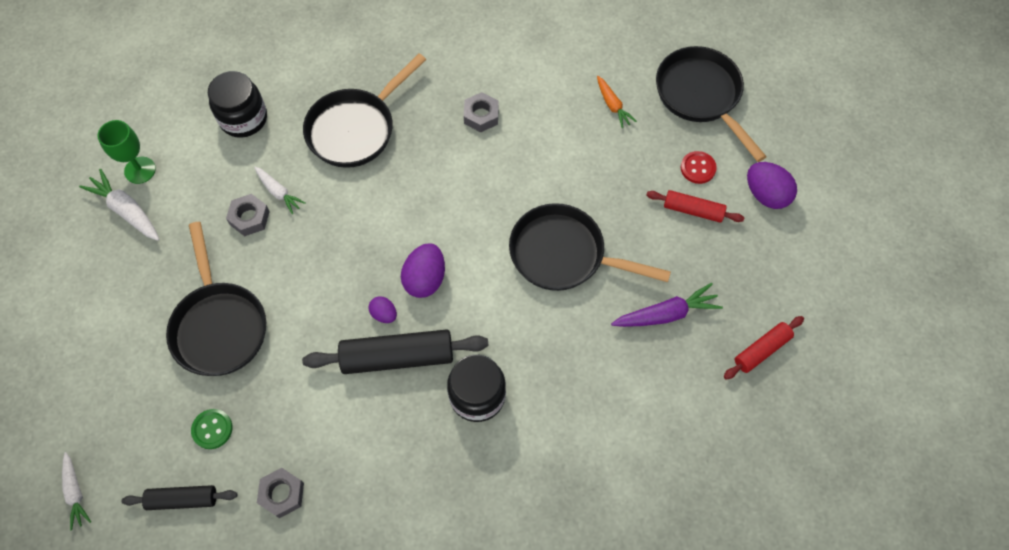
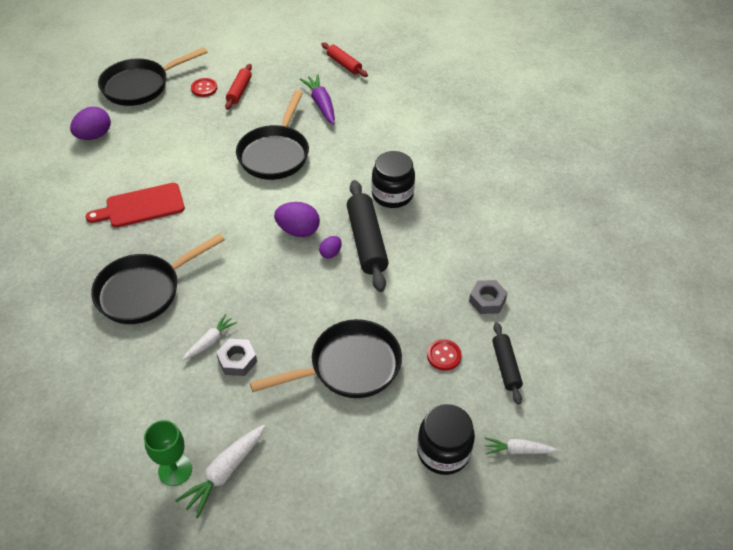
camera: 95 degrees left, 15 degrees down
(76, 492) = (518, 450): white carrot -> white carrot turned 150 degrees counterclockwise
(212, 429) = (444, 356): green button -> red button
(243, 118) = (120, 384): black jar -> black jar (443, 451)
(355, 129) = (144, 291): black pan -> black pan turned 105 degrees clockwise
(481, 115) = (141, 206): grey nut -> red cutting board
(612, 105) = (142, 130): orange carrot -> none
(766, 195) = (228, 59): purple egg -> purple egg (94, 136)

